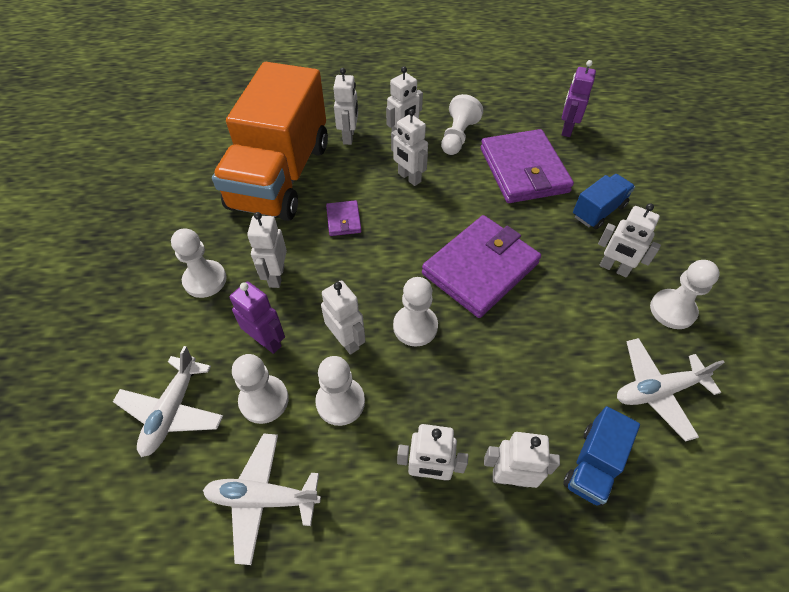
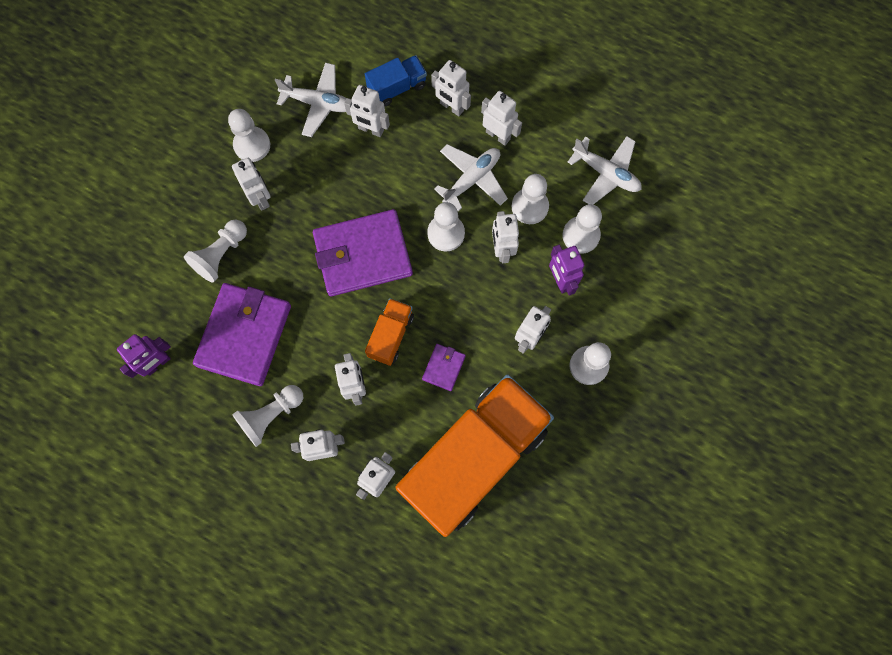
camera: 150 degrees left, 20 degrees up
(172, 411) = (646, 261): white plane -> white plane (472, 179)
(406, 221) = (390, 335): none -> orange truck
(577, 393) = (371, 129): none -> white robot
(598, 211) = (221, 255): blue truck -> white pawn

